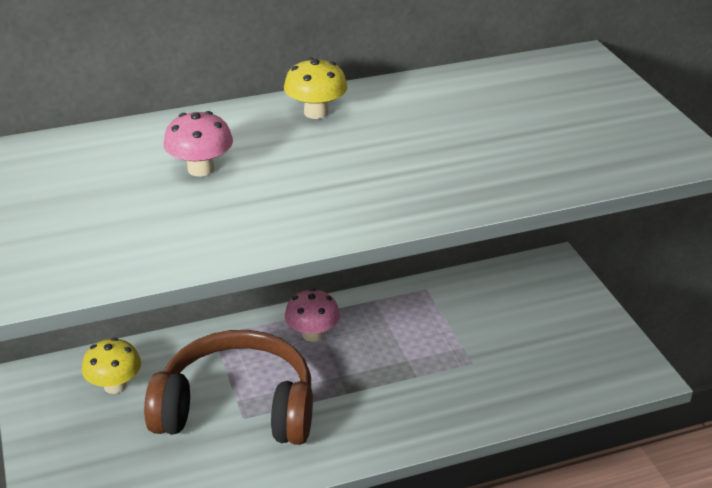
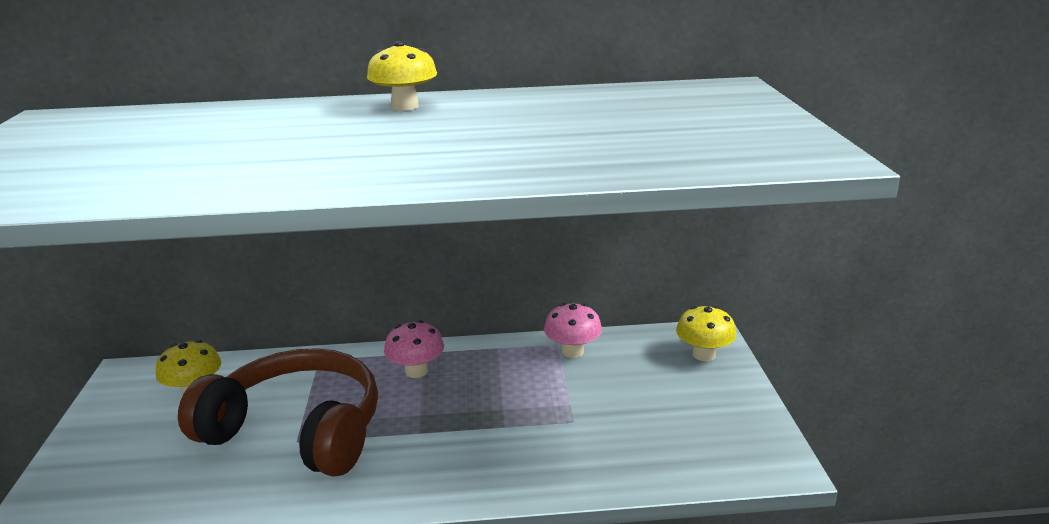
camera: 15 degrees right, 10 degrees down
(201, 169) = (241, 135): pink mushroom -> pink mushroom (572, 351)
(557, 282) = (704, 354): none -> yellow mushroom

